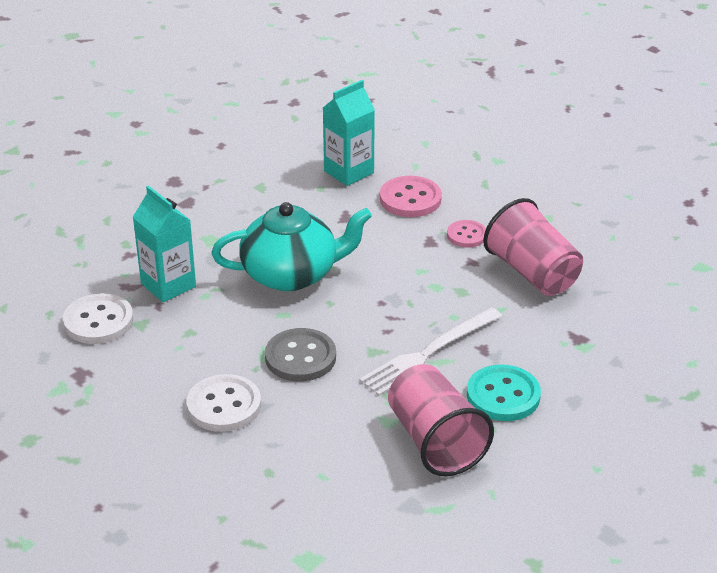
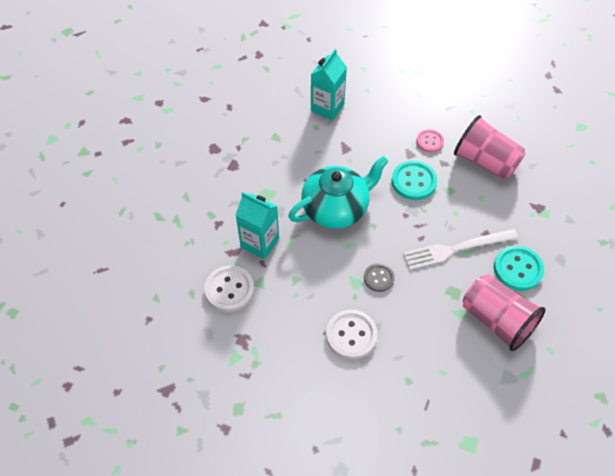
camera: 20 degrees left, 20 degrees up
(300, 357) = (378, 278): grey button -> grey button, size x0.63
(410, 199) = (379, 120): pink button -> none
(416, 271) = (413, 181): none -> turquoise button
(428, 353) = (456, 249): white fork -> white fork turned 45 degrees clockwise

